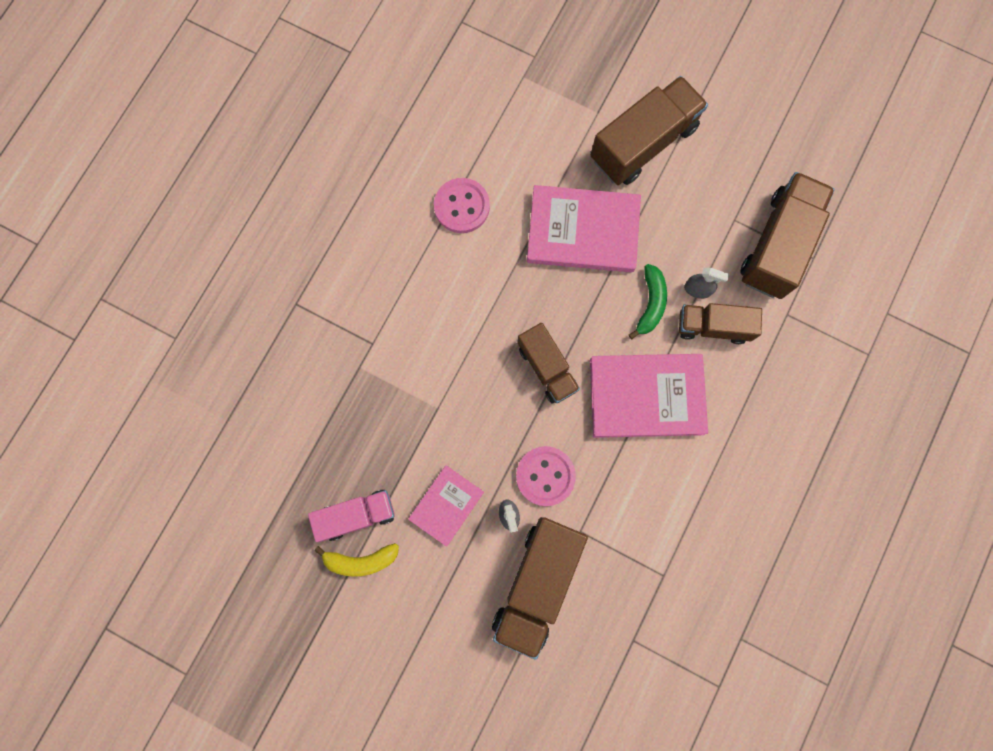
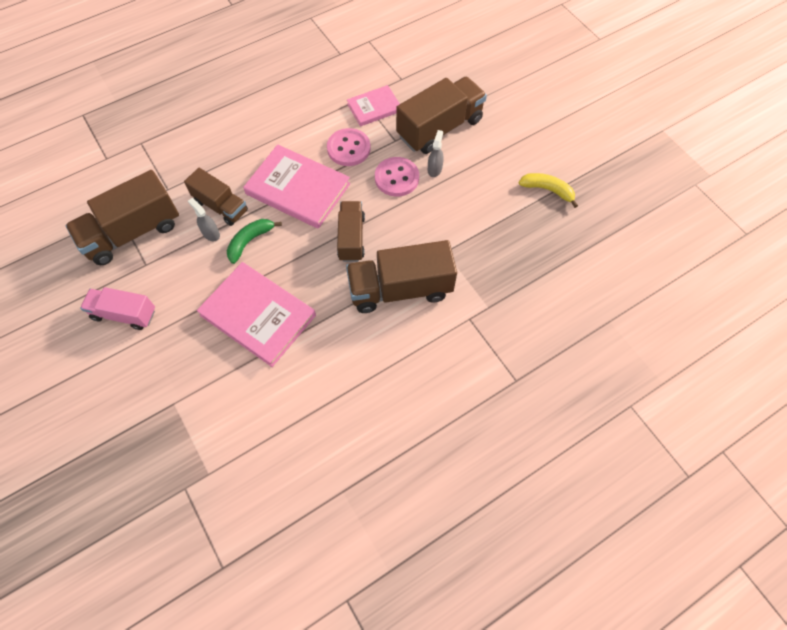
camera: 150 degrees left, 15 degrees down
(356, 515) = (538, 216): pink truck -> pink truck (124, 314)
(446, 505) = (472, 193): pink book -> pink book (374, 107)
(462, 206) = (337, 386): pink button -> pink button (348, 148)
(643, 143) = (160, 356): brown truck -> brown truck (400, 289)

